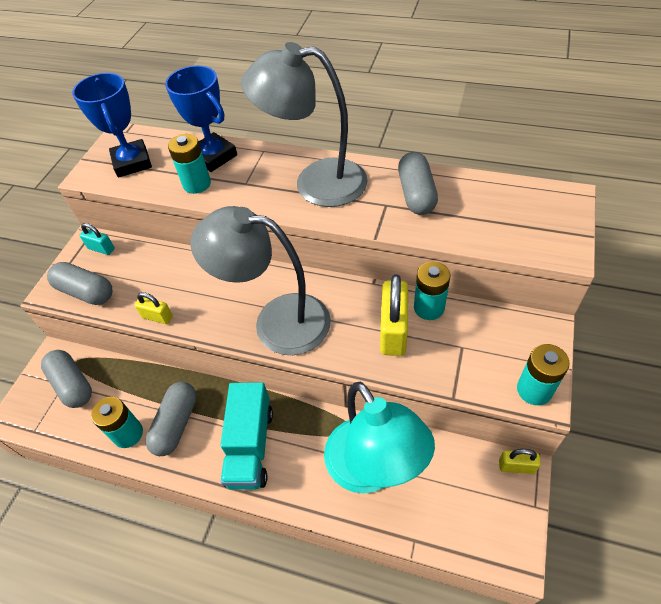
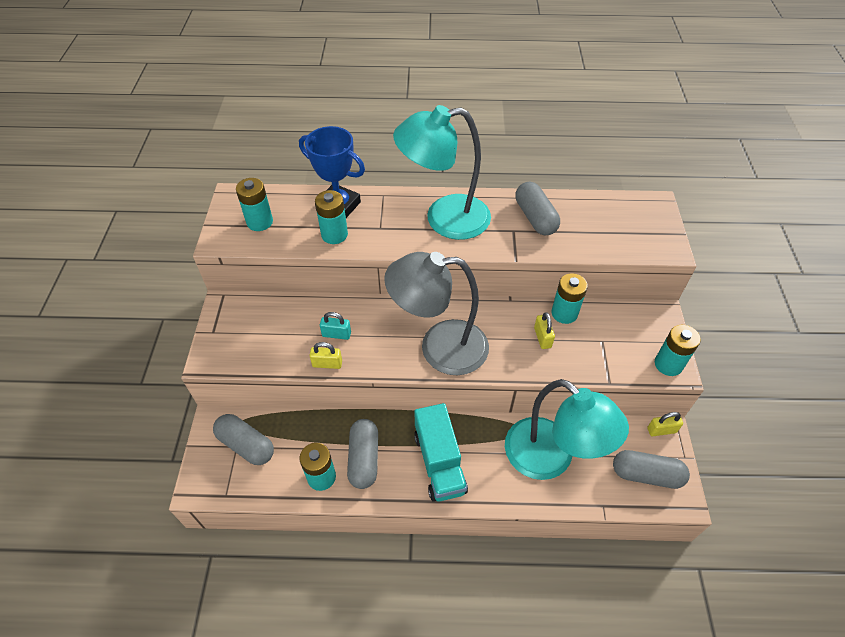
camera: 20 degrees left, 0 degrees up
(85, 292) = (245, 353): grey capsule -> grey capsule (646, 475)
(101, 249) = (241, 309): turquoise padlock -> turquoise padlock (336, 334)
(132, 162) = (260, 222): blue trophy -> turquoise battery
(315, 183) = (444, 219): grey lamp -> turquoise lamp
(393, 331) = (542, 337): yellow padlock -> yellow padlock, size x0.54

